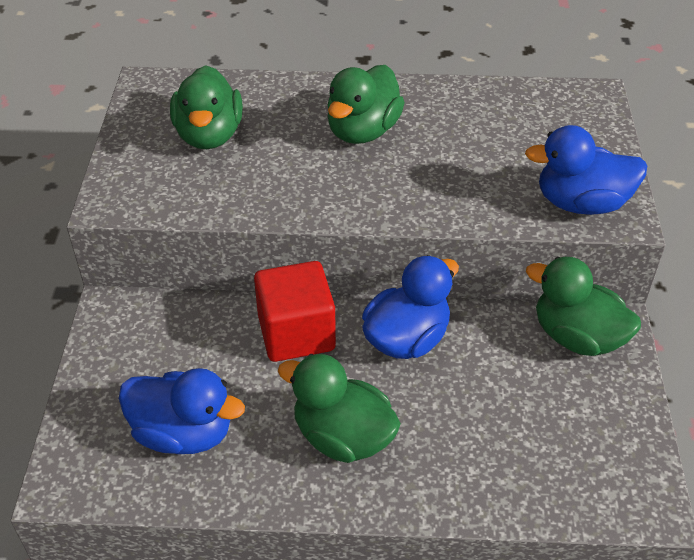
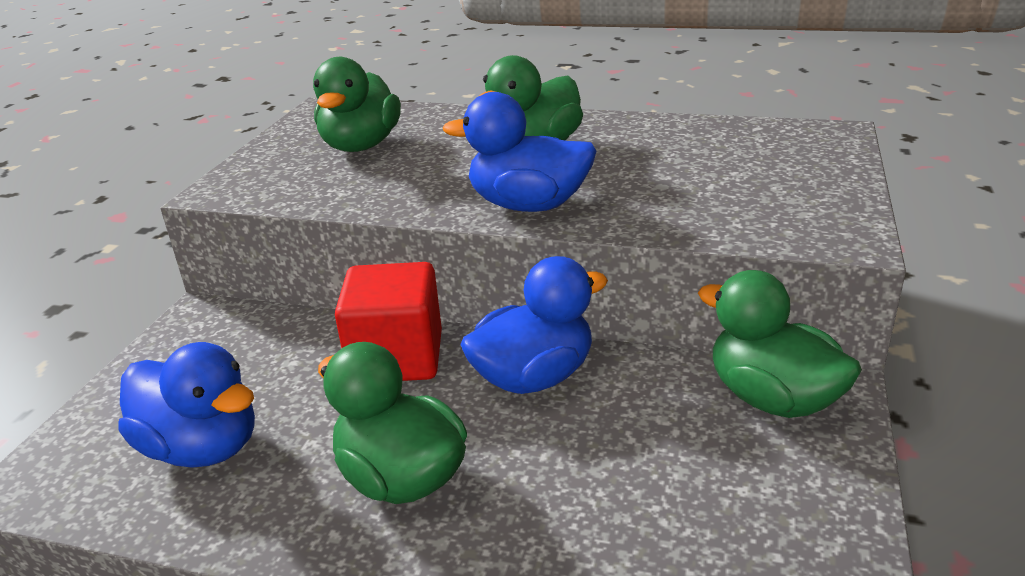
camera: 15 degrees right, 15 degrees down
(581, 203) = (790, 222): blue duck -> blue duck (528, 205)

